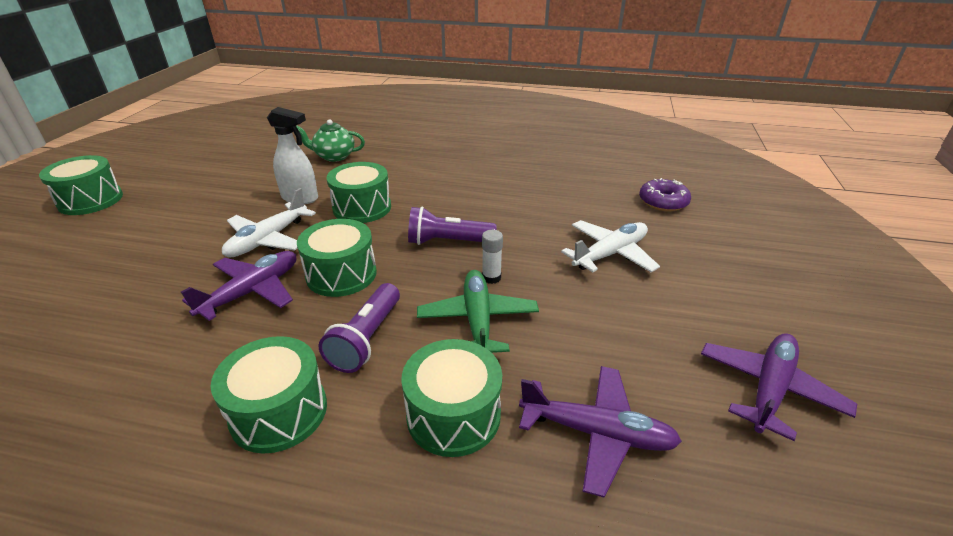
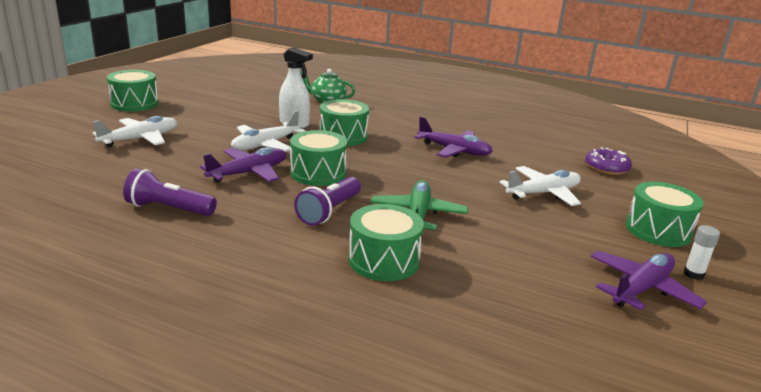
camera: 10 degrees right, 10 degrees down
(100, 260) = (140, 139): none -> white plane
(279, 412) = (258, 238): green drum -> green drum (658, 230)
(448, 242) = (408, 166): purple flashlight -> purple flashlight (169, 209)
(491, 277) = (437, 192): white glue stick -> white glue stick (693, 274)
(597, 433) = (489, 287): purple plane -> purple plane (454, 150)

